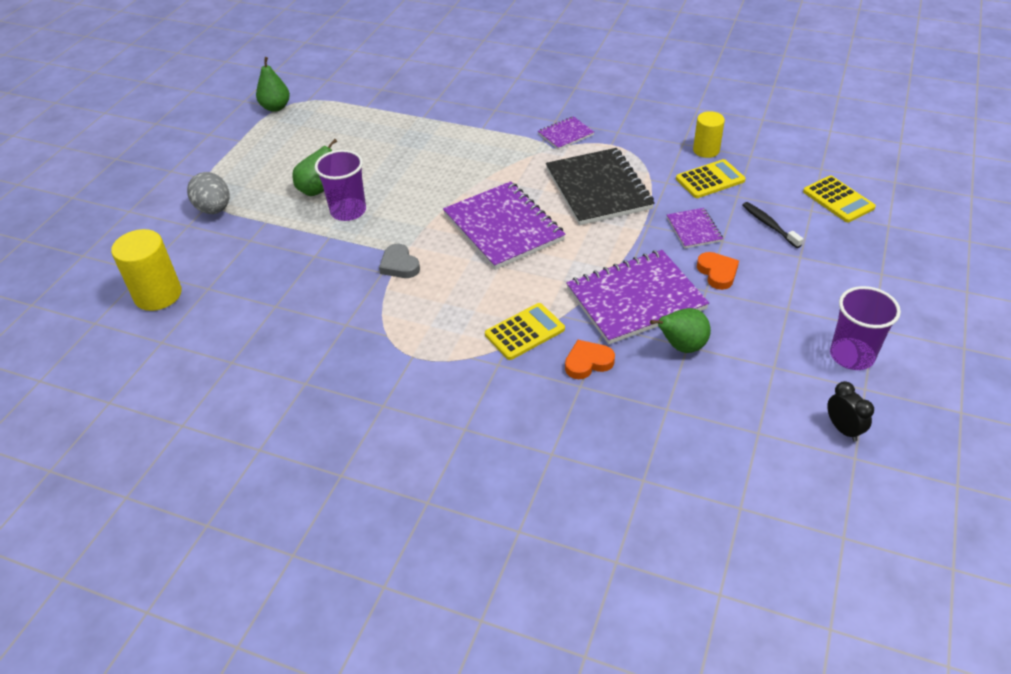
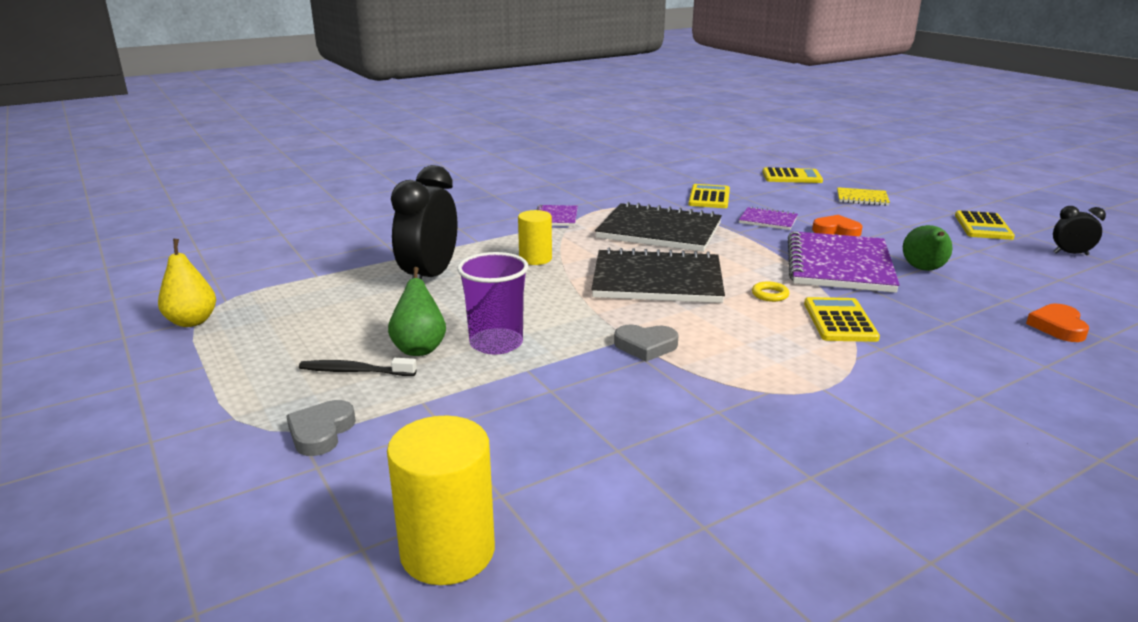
camera: 55 degrees left, 20 degrees down
(214, 209) = (321, 432): grey egg -> grey heart
(276, 107) = (192, 322): green pear -> yellow pear
(407, 142) = (429, 277): none -> black clock
(503, 227) = (657, 280): purple notebook -> black notebook
(535, 285) = (770, 295): none -> yellow ring
(588, 362) = (914, 309): orange heart -> orange heart (1058, 327)
(706, 150) = (668, 187): yellow cylinder -> yellow cylinder (535, 259)
(769, 225) = (795, 200): black toothbrush -> black toothbrush (354, 371)
(832, 260) = (862, 198): none -> yellow notebook
(851, 355) = (983, 226): purple cup -> yellow calculator

